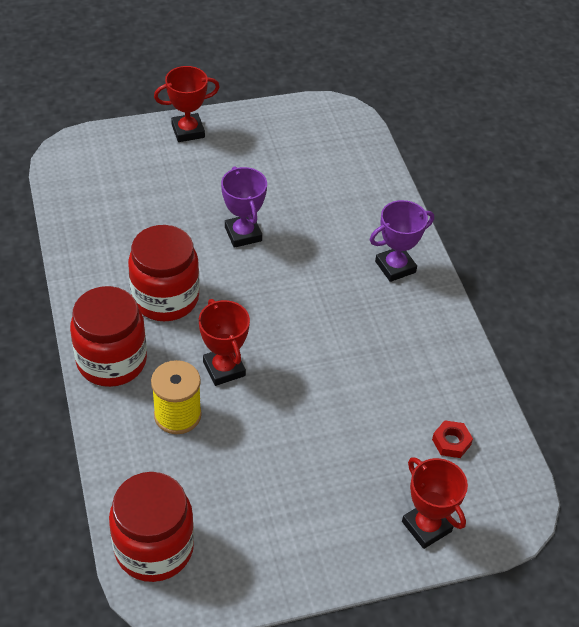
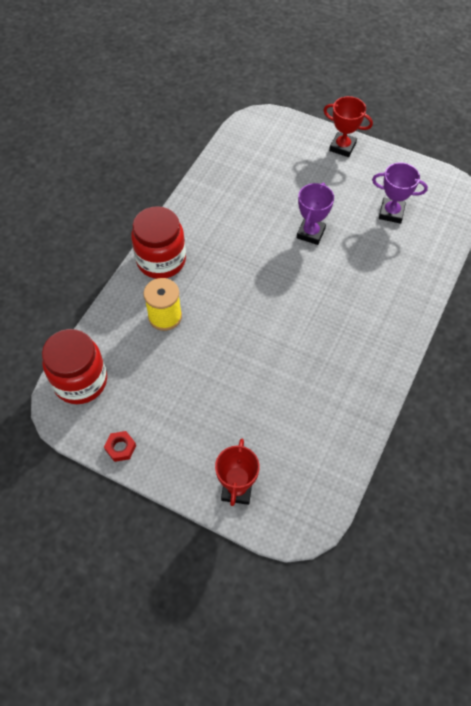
camera: 45 degrees right, 10 degrees up
(165, 298) = (226, 243): red jar -> none
(224, 369) = (217, 308): red trophy -> none
(395, 267) = (387, 317): purple trophy -> purple trophy (391, 213)
(451, 442) = (306, 451): red nut -> red nut (120, 448)

